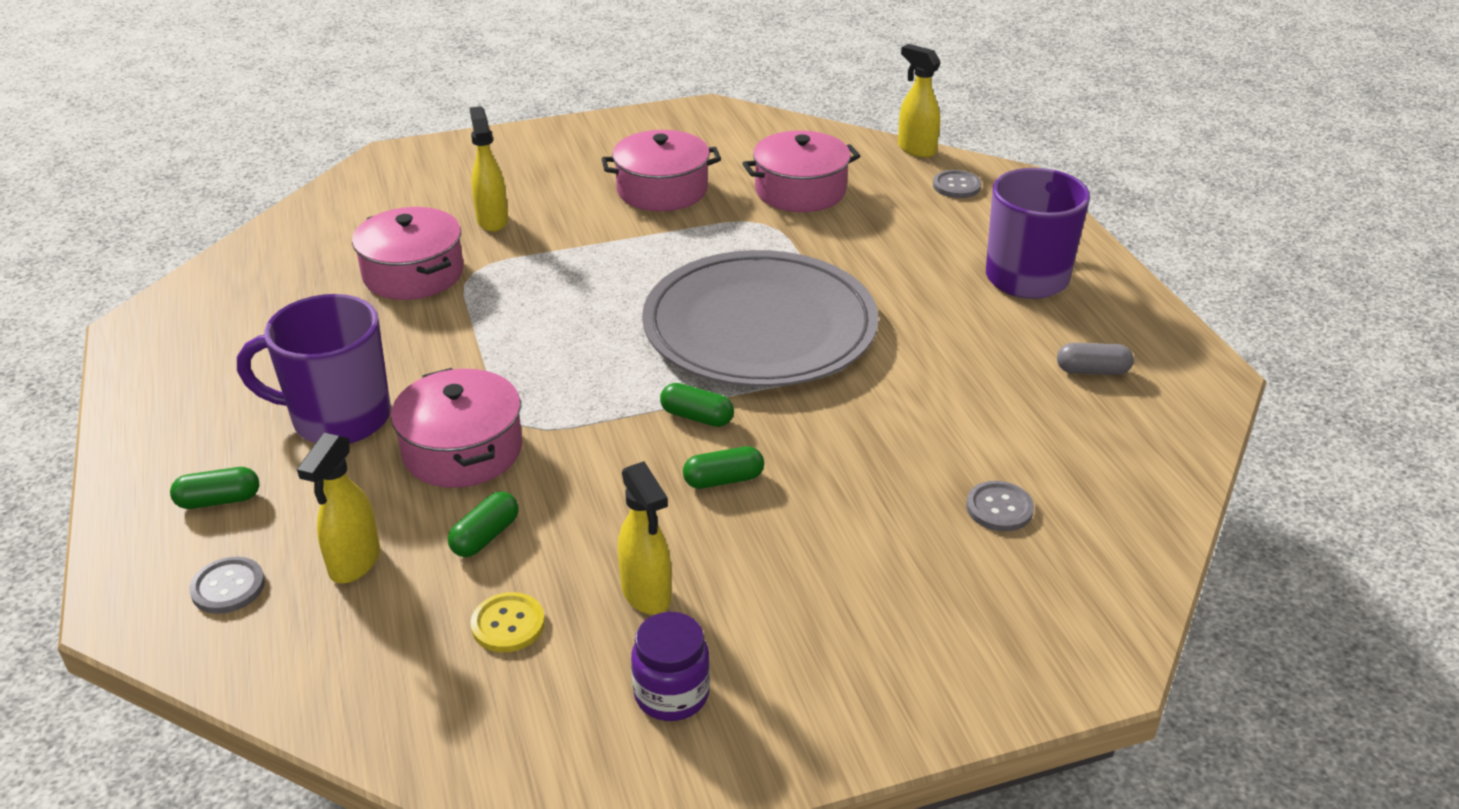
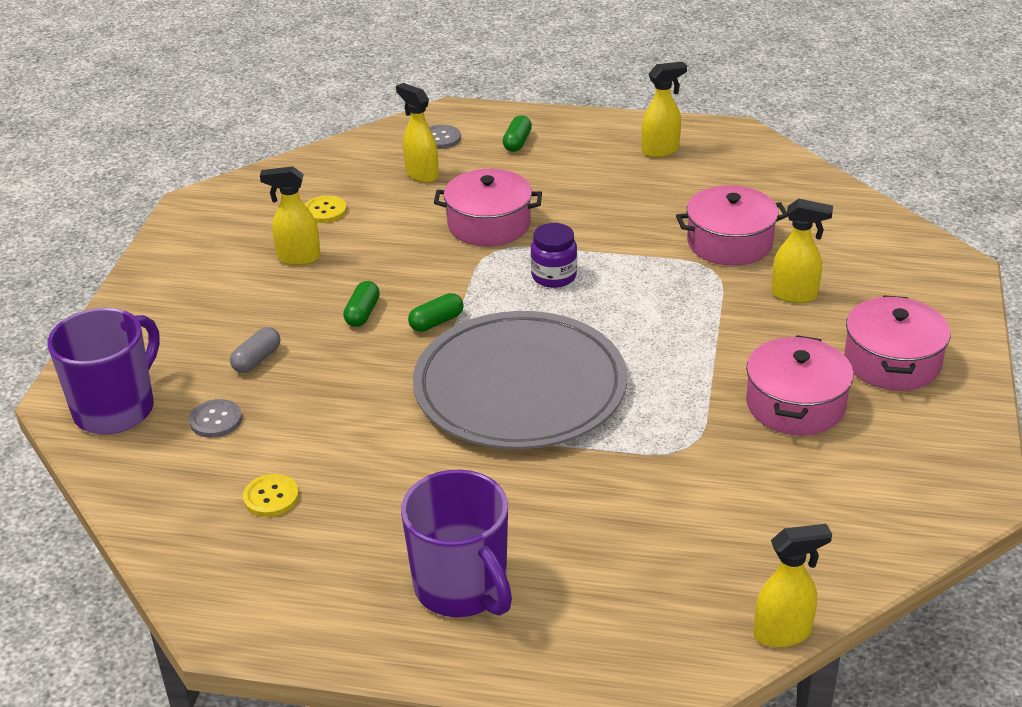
camera: 120 degrees right, 0 degrees up
(208, 369) = (661, 151): none -> yellow spray bottle
(338, 418) = (563, 187): purple mug -> purple mug (116, 409)
(485, 536) = (401, 217): green capsule -> none
(671, 694) = (223, 247): purple jar -> purple jar (554, 276)
(800, 191) = (737, 497): pink pot -> pink pot (892, 362)
(956, 186) = (673, 625): grey button -> none
(1053, 416) = (271, 497): none -> yellow button
(1092, 371) = (298, 552): grey capsule -> grey capsule (257, 360)

